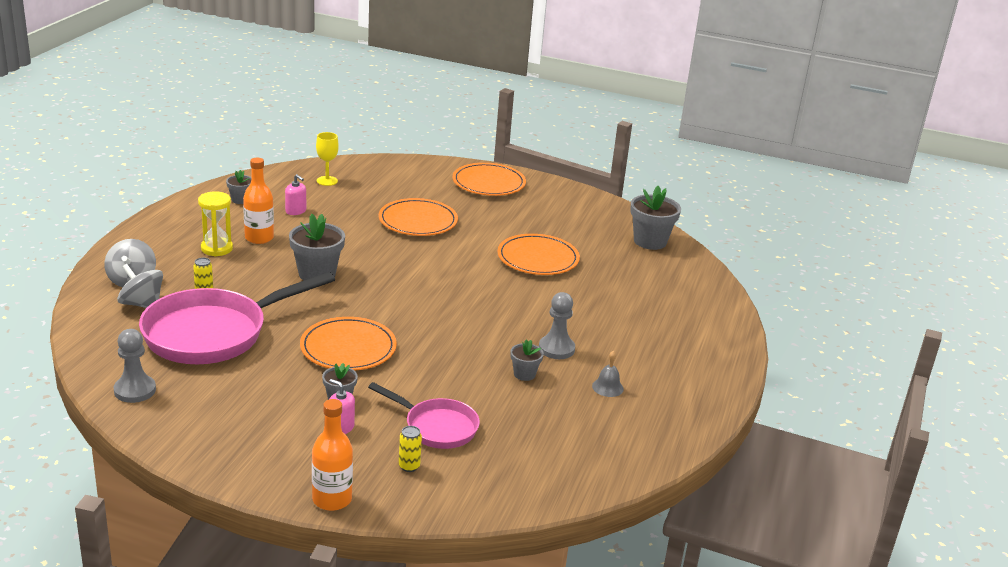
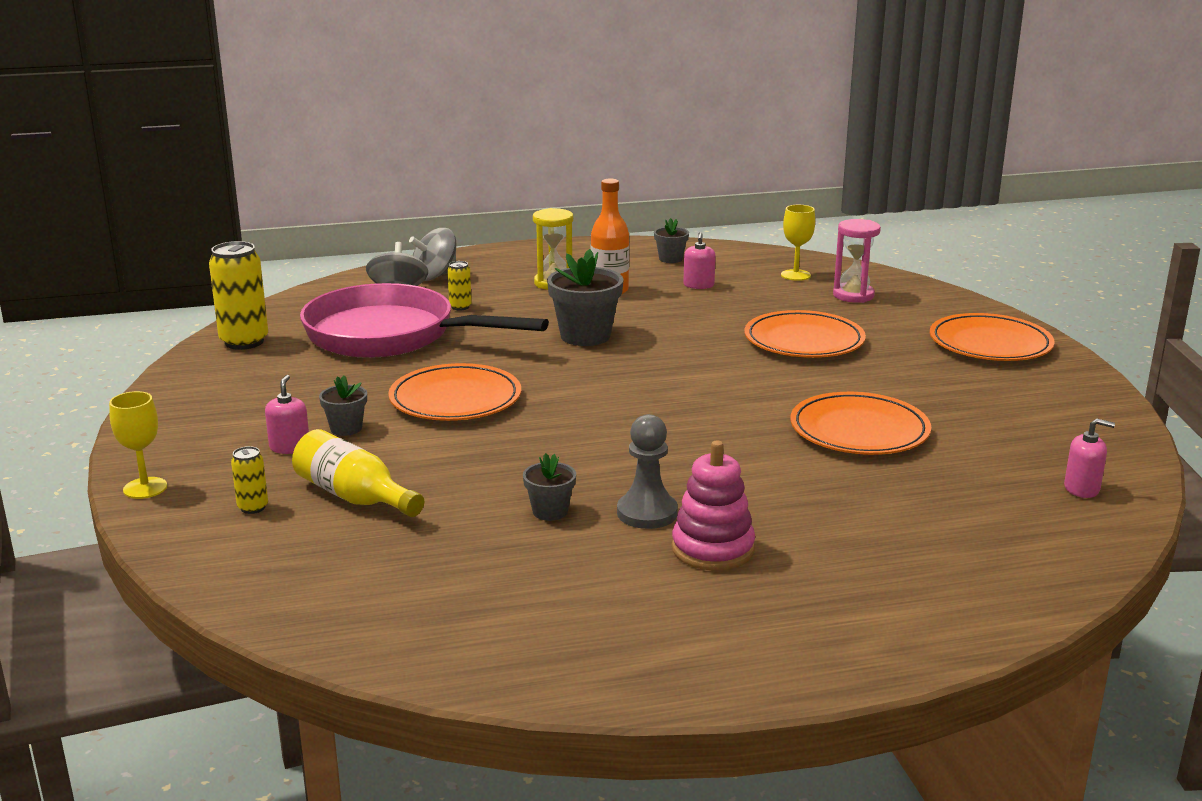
camera: 60 degrees right, 5 degrees down
(135, 390) = (244, 342): grey pawn -> yellow can
(332, 499) = (145, 488): orange bottle -> yellow goblet
(380, 181) = (853, 295): none -> pink hourglass
(436, 427) = (354, 497): pink pan -> yellow bottle
(607, 387) = (604, 579): grey bell -> none
(609, 348) = (713, 549): none -> pink stacking toy
(650, 241) = (1081, 489): grey flower pot -> pink soap dispenser

